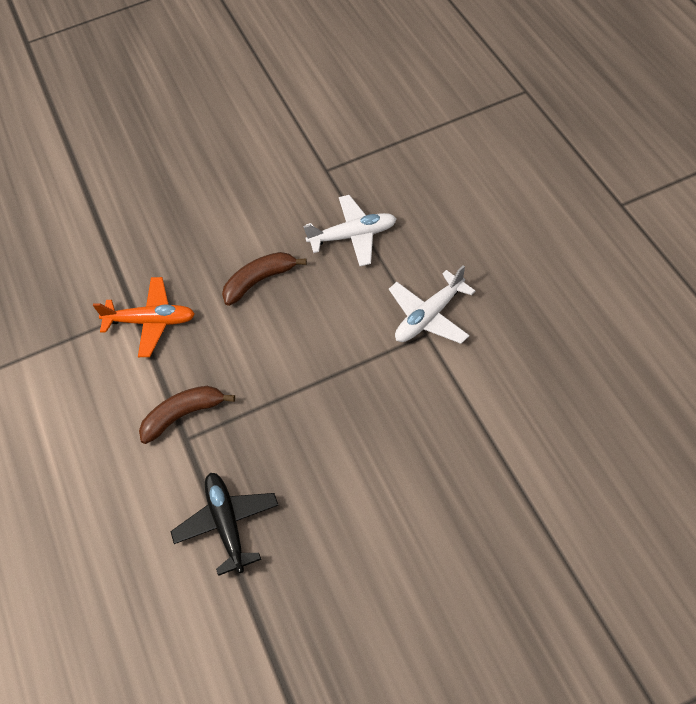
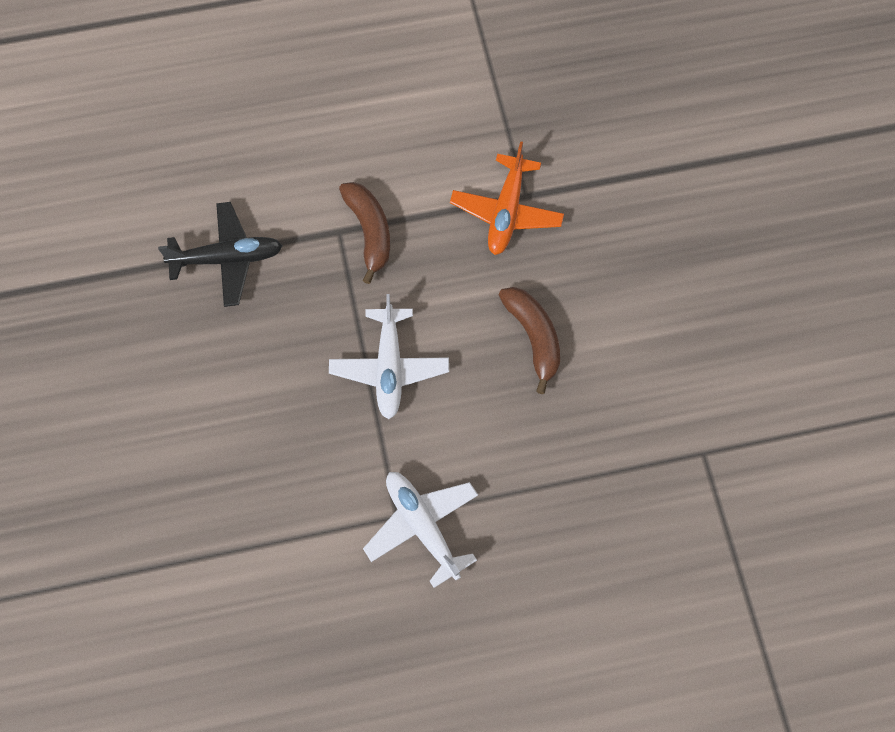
camera: 95 degrees right, 10 degrees up
(353, 236) = (576, 463): white plane -> white plane (389, 368)

